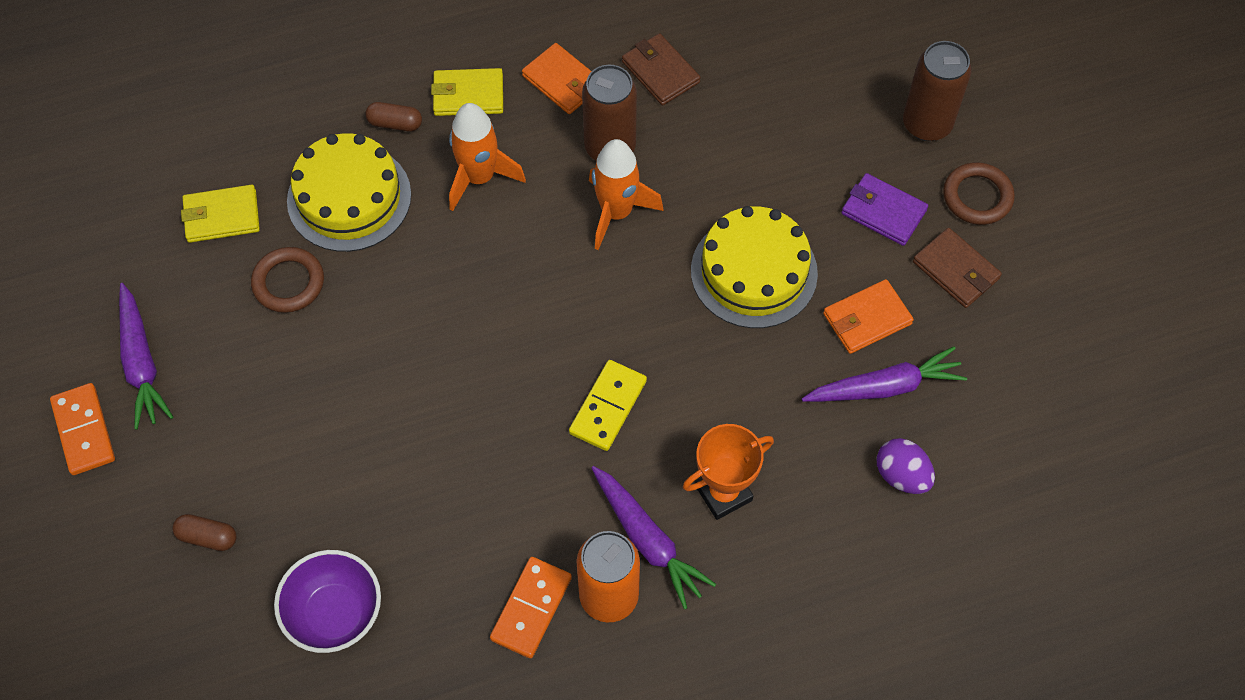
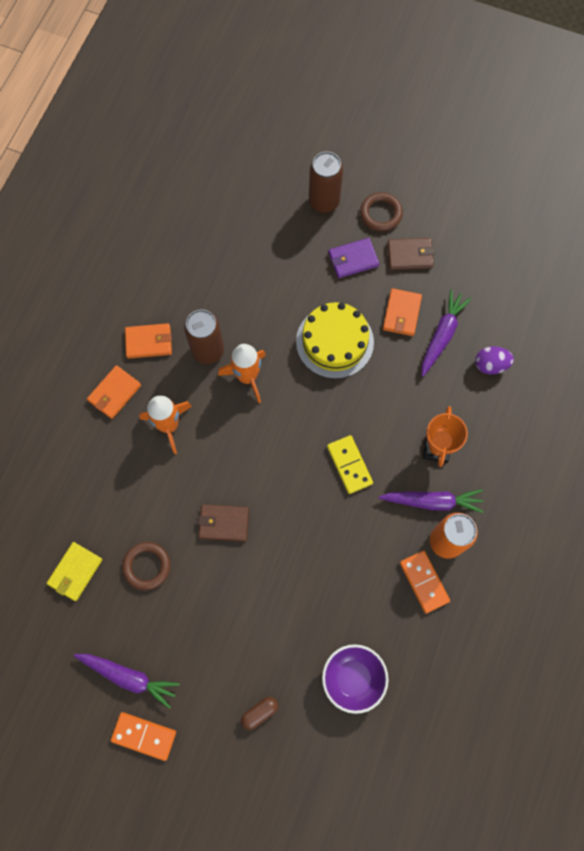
camera: 50 degrees left, 10 degrees up
(349, 198) = (123, 498): yellow cake -> none
(395, 123) = (98, 442): brown capsule -> none
(468, 95) = (114, 393): yellow wallet -> orange wallet
(660, 72) = (186, 292): brown wallet -> brown wallet (224, 523)

